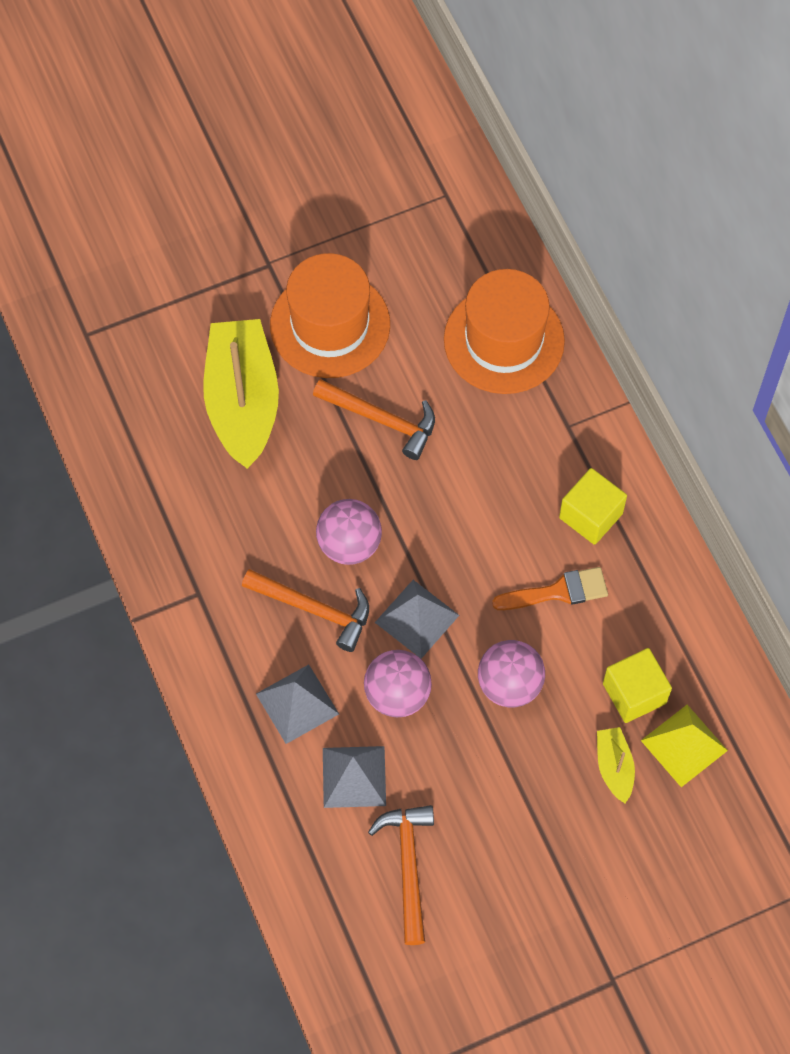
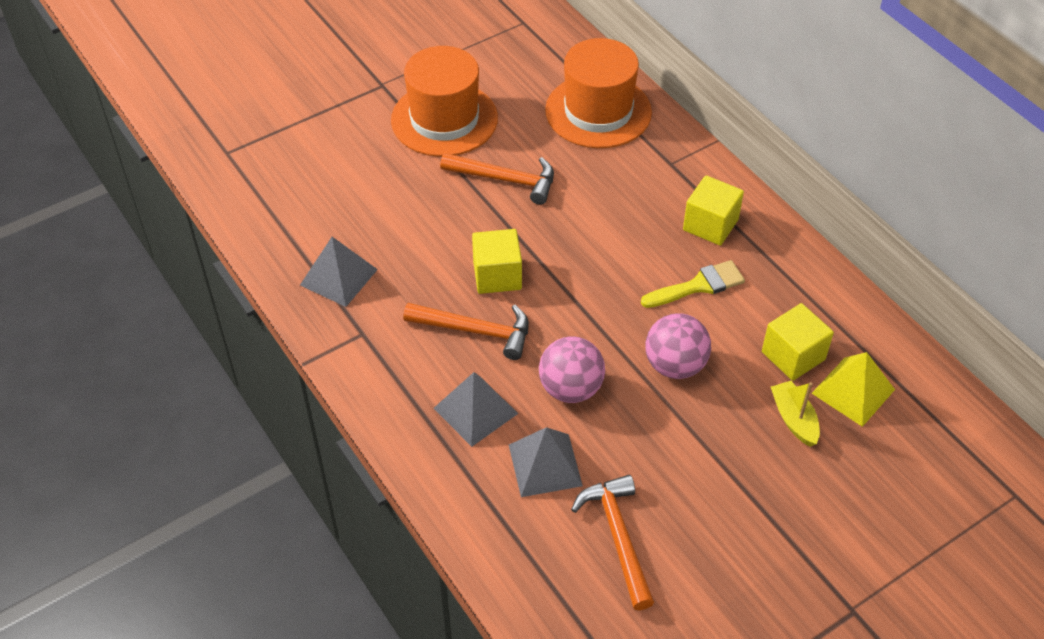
camera: 10 degrees left, 15 degrees down
(243, 402) = (377, 182): yellow boat -> none
(349, 544) = (497, 275): pink ball -> yellow cube
(417, 618) = (574, 324): grey pyramid -> grey pyramid (338, 277)
(558, 591) = (698, 286): orange brush -> yellow brush

